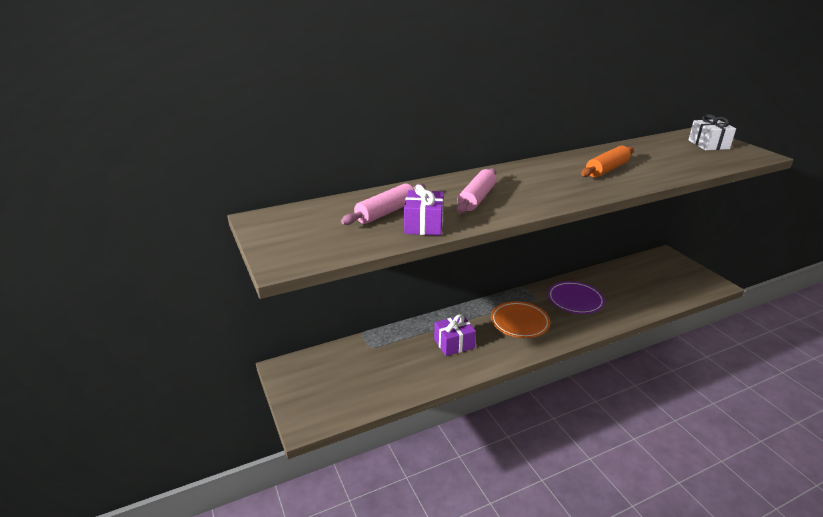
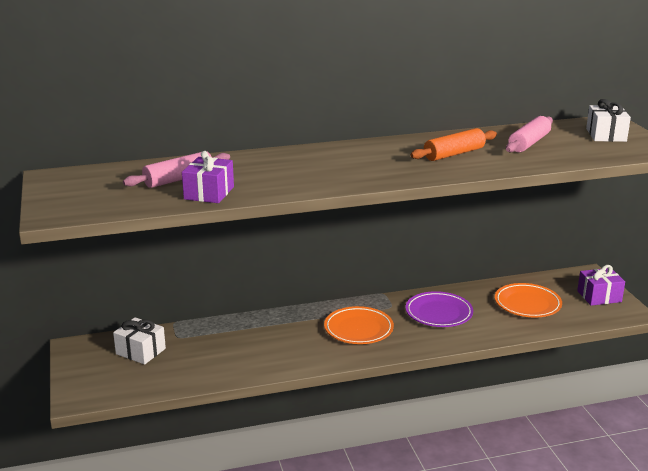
camera: 10 degrees right, 5 degrees down
(344, 366) = (140, 351): none -> white gift
(454, 343) = (271, 342): purple gift -> purple gift (599, 296)
(477, 198) = (283, 173): pink rolling pin -> pink rolling pin (529, 143)
(637, 285) = (527, 304): none -> orange plate

